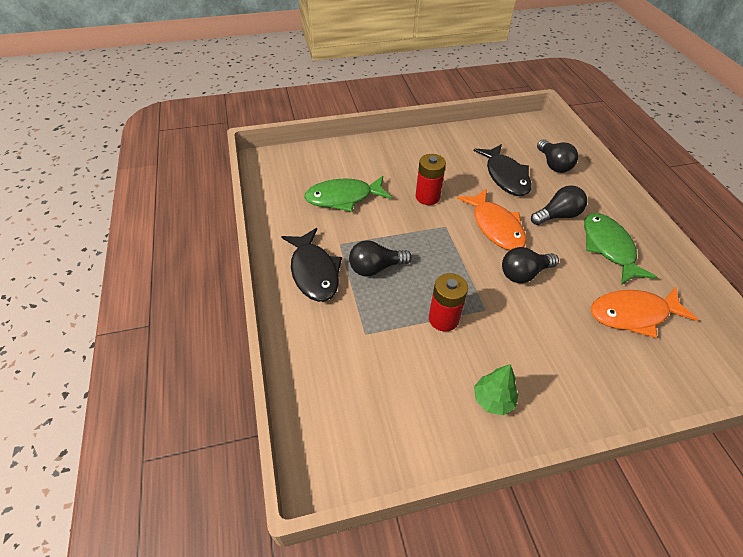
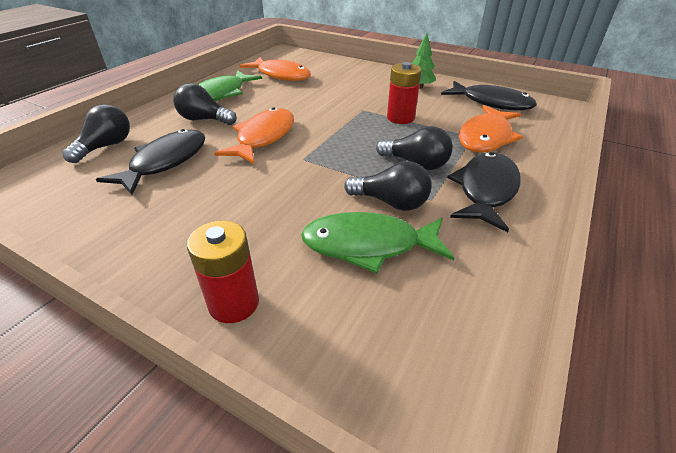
camera: 135 degrees left, 10 degrees down
(343, 198) = (368, 245): green fish -> green fish turned 150 degrees clockwise
(354, 339) = (486, 137): none -> orange fish
(394, 420) = (491, 103): none -> black fish
(427, 197) = (272, 188): red battery -> red battery (234, 303)
(524, 273) = (303, 110): black light bulb -> black light bulb (391, 202)

